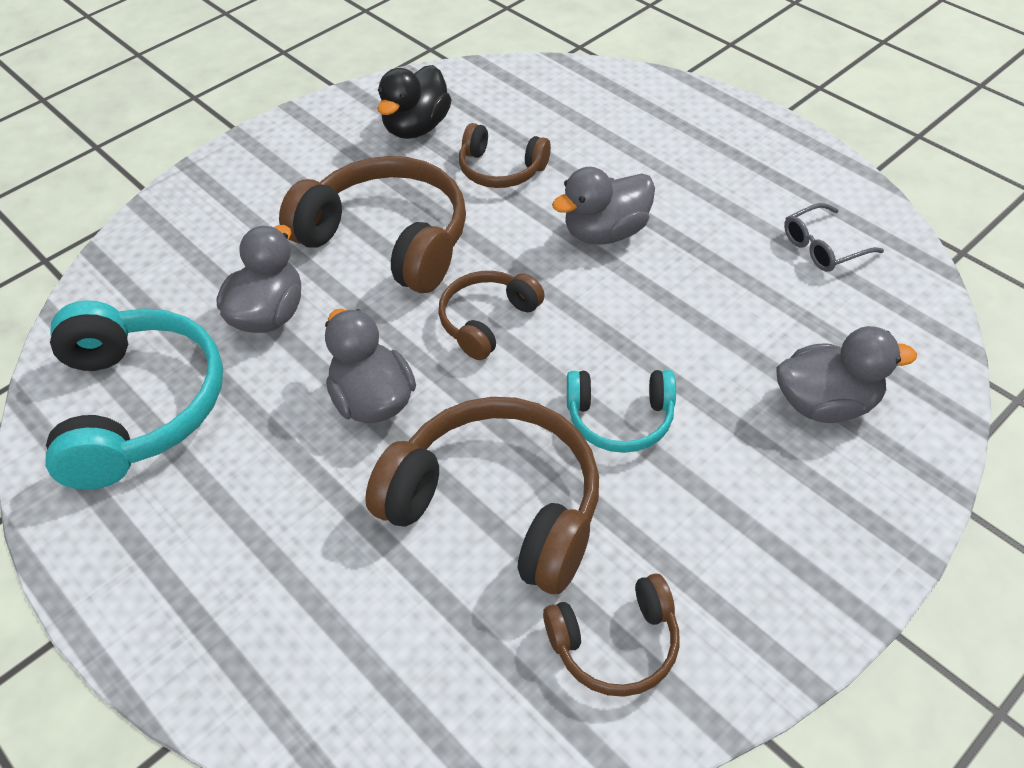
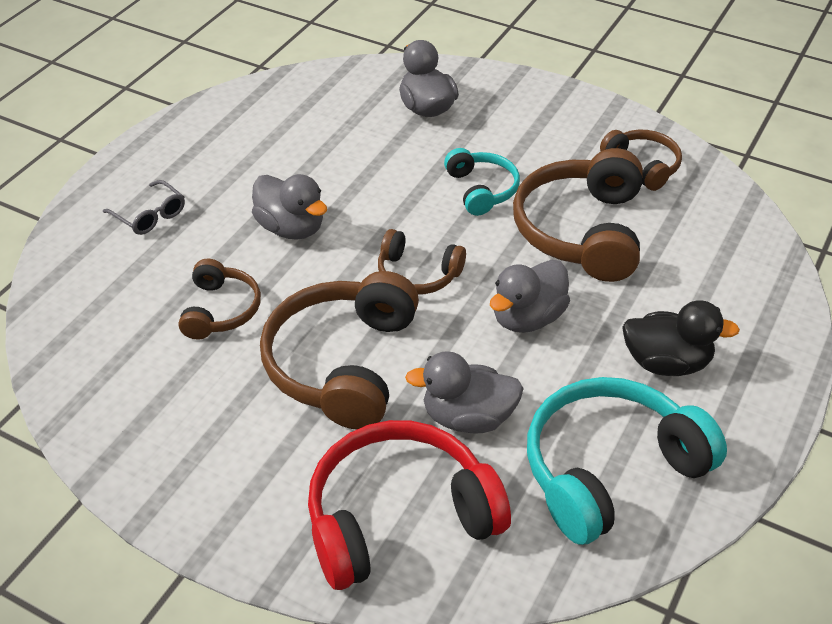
camera: 110 degrees left, 5 degrees down
(196, 245) = (399, 517): none -> red headphones
(416, 127) = (161, 392): black duck -> black duck (666, 363)
(823, 247) = (276, 119): grey glasses -> grey glasses (150, 215)

